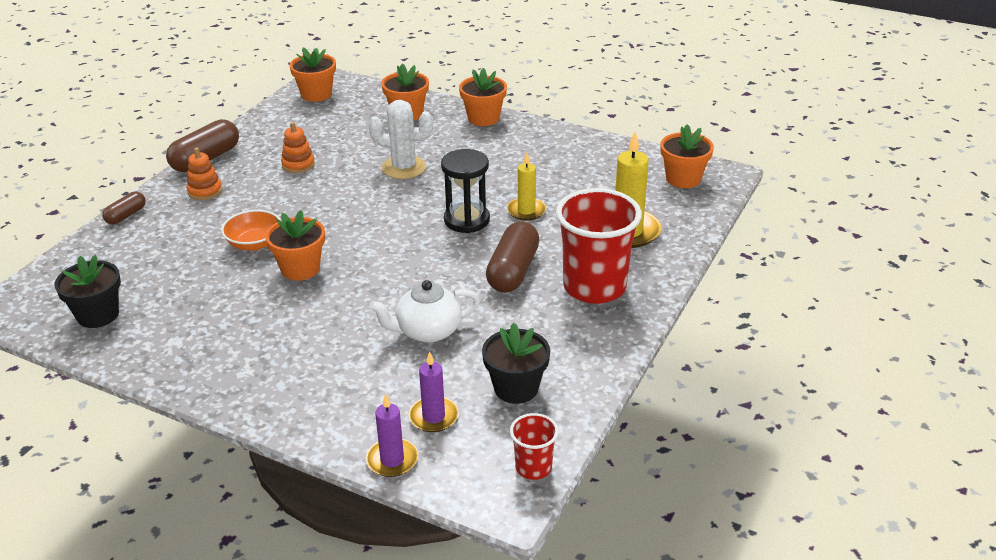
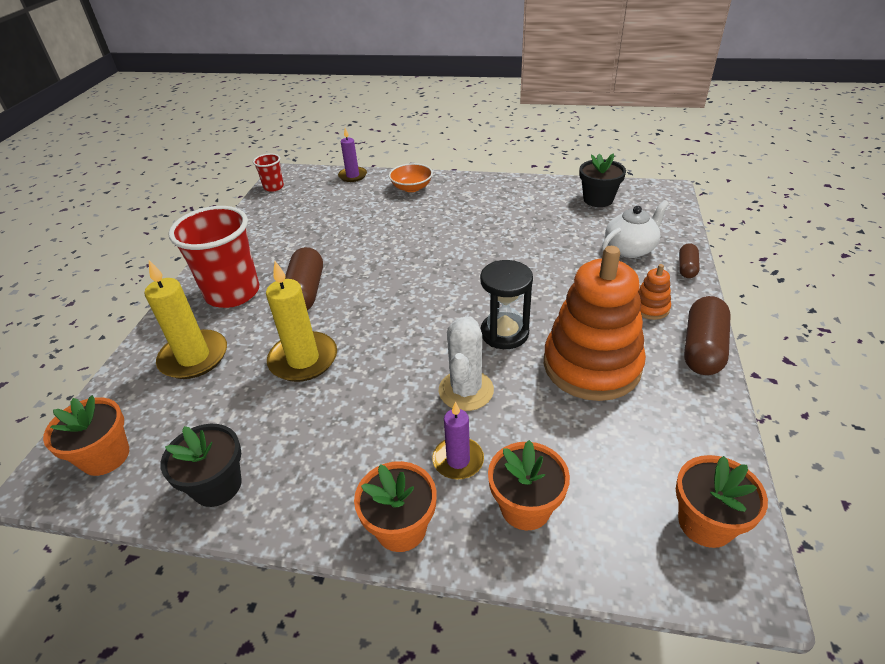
camera: 165 degrees right, 5 degrees up
(254, 243) = (545, 268): orange bowl -> orange bowl (412, 188)
(298, 164) = (591, 365): orange stacking toy -> orange stacking toy, size x2.40
(300, 269) = (486, 257): orange flower pot -> none
(404, 168) = (466, 390): white cactus -> white cactus turned 75 degrees counterclockwise
(427, 331) = (360, 235): white teapot -> white teapot (630, 249)
(433, 417) = (337, 195): purple candle -> purple candle (458, 460)
(466, 220) = (363, 334): black hourglass -> black hourglass (504, 333)
(516, 388) = (289, 217): black flower pot -> black flower pot (217, 485)
(526, 211) = (303, 359): yellow candle -> yellow candle, size x1.62

